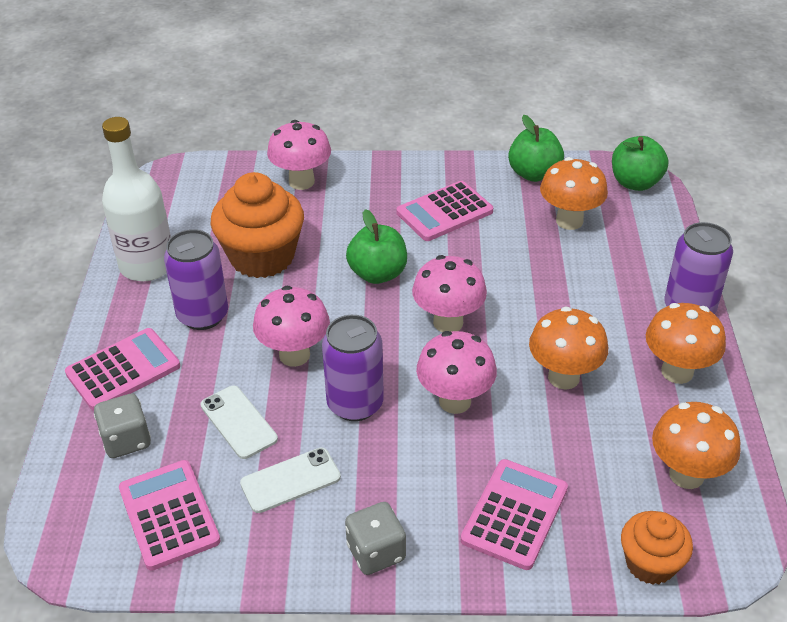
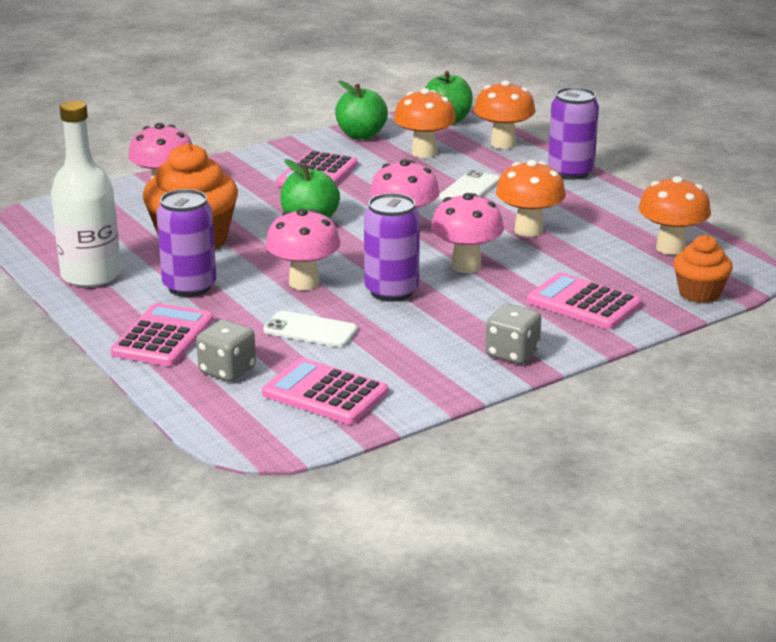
camera: 35 degrees left, 15 degrees down
(290, 480) = (397, 344): white phone -> white phone (469, 189)
(514, 514) = (583, 303): pink calculator -> pink calculator turned 45 degrees counterclockwise
(677, 372) = (602, 204): orange mushroom -> orange mushroom (503, 144)

